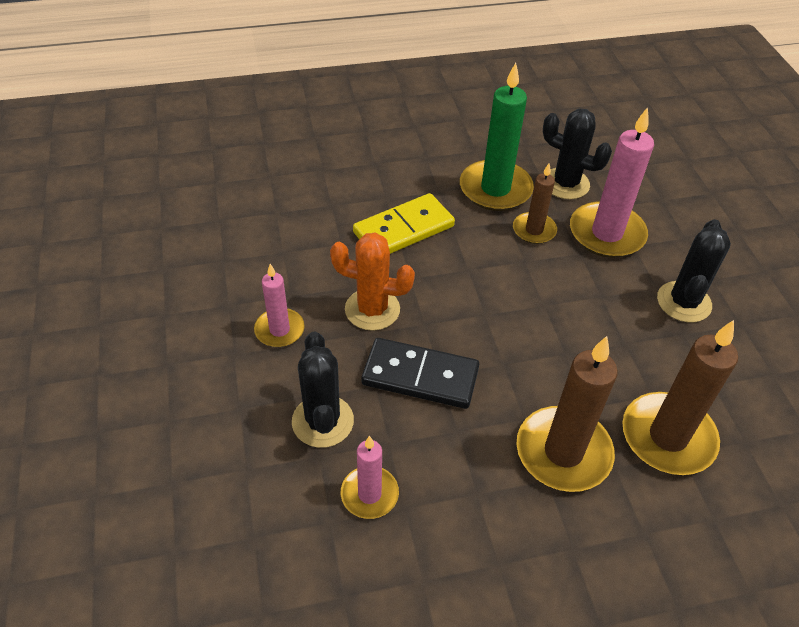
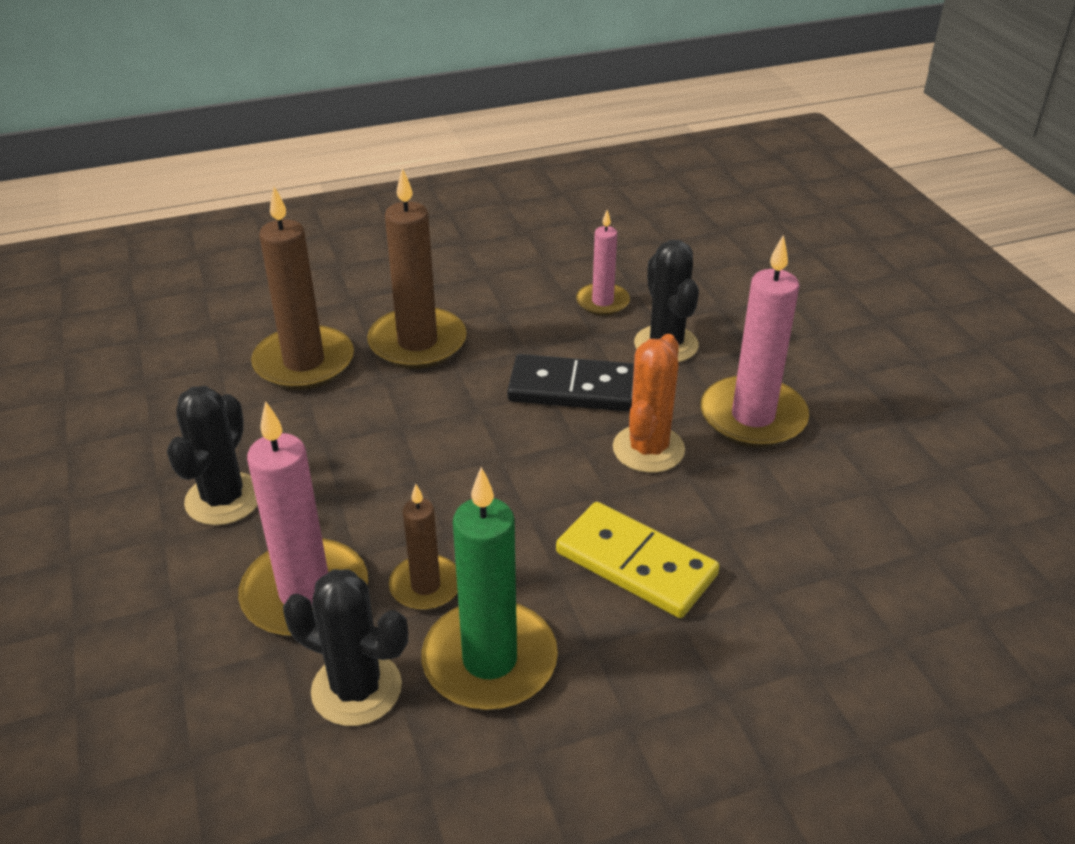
camera: 175 degrees right, 10 degrees down
(279, 330) = (753, 417): pink candle -> pink candle, size x1.74
(372, 309) = (648, 449): orange cactus -> orange cactus turned 75 degrees counterclockwise
(403, 229) = (635, 564): yellow domino -> yellow domino turned 75 degrees clockwise

